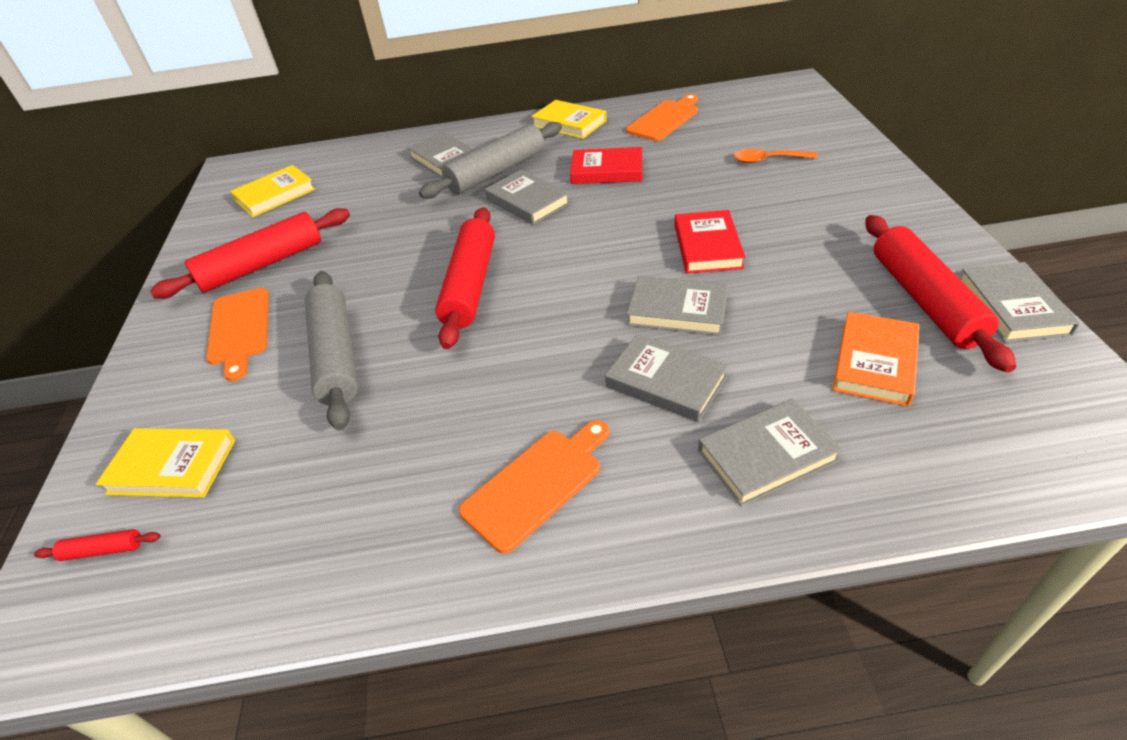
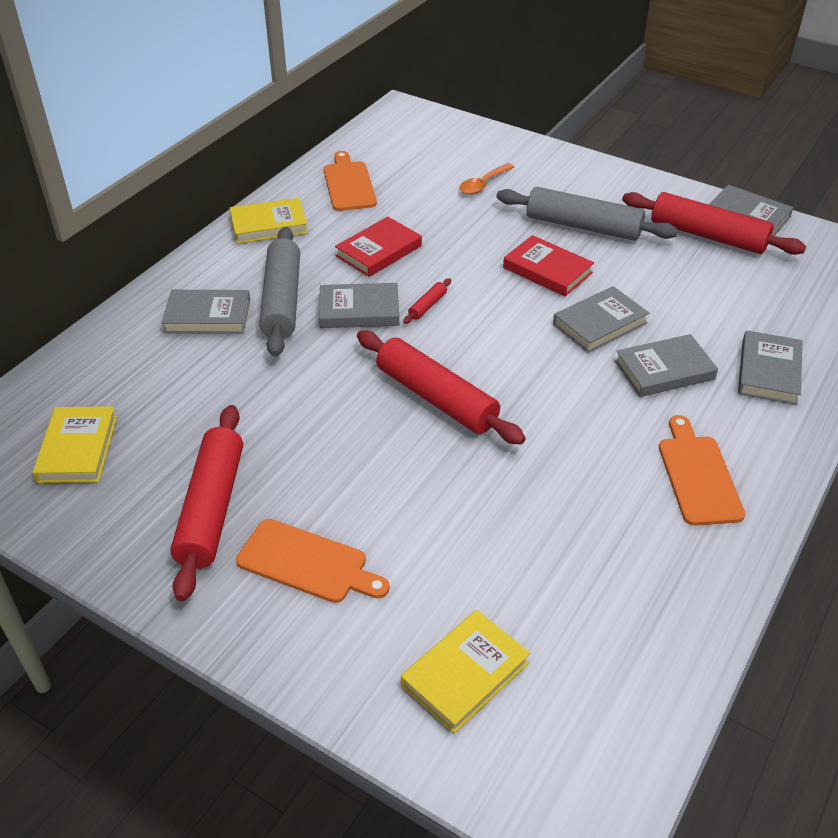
camera: 55 degrees left, 0 degrees up
(103, 550) = (527, 752): red rolling pin -> red rolling pin (427, 306)
(336, 356) = (433, 514): grey rolling pin -> grey rolling pin (583, 226)
(875, 362) = (738, 287): orange book -> none

